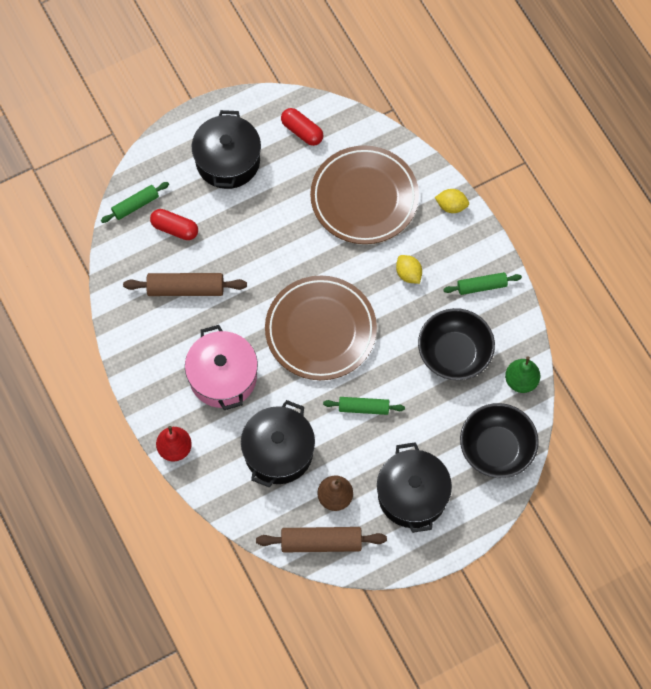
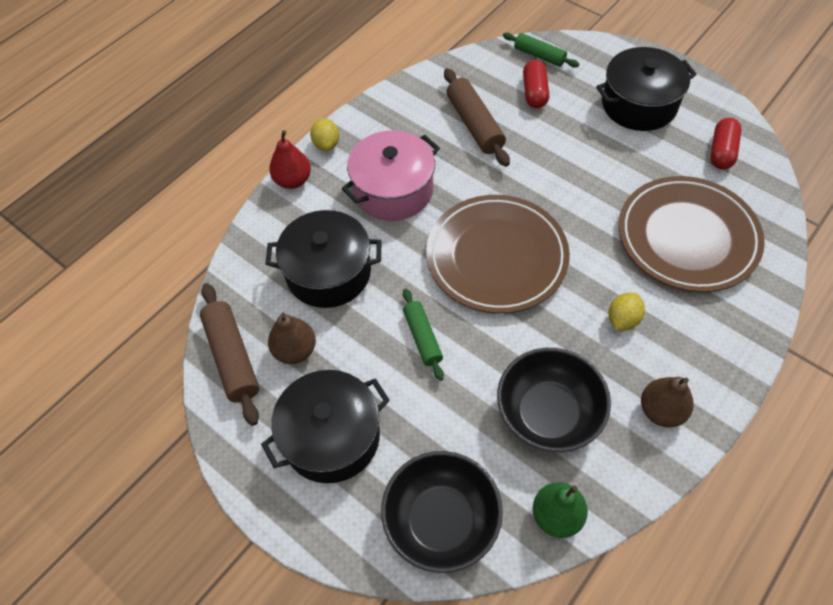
camera: 70 degrees right, 10 degrees down
(451, 206) = (745, 332): yellow lemon -> yellow lemon (326, 144)
(482, 286) = (661, 411): green rolling pin -> brown pear

